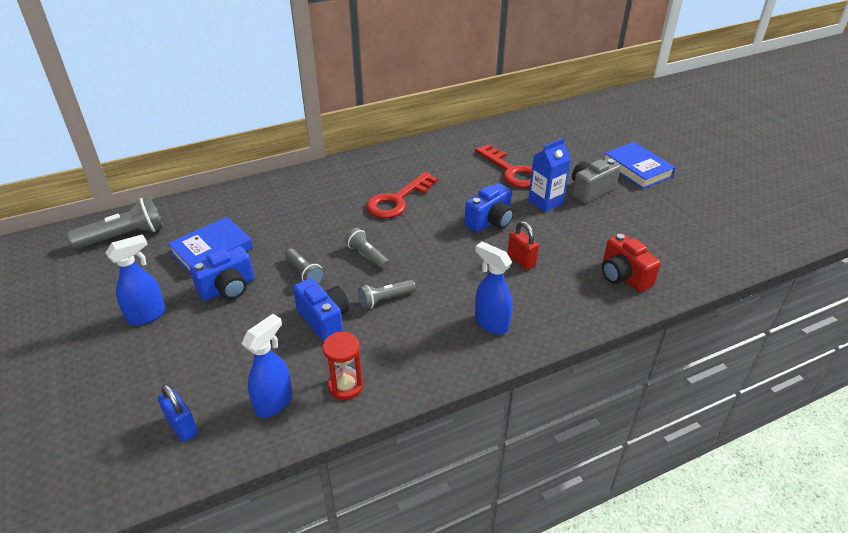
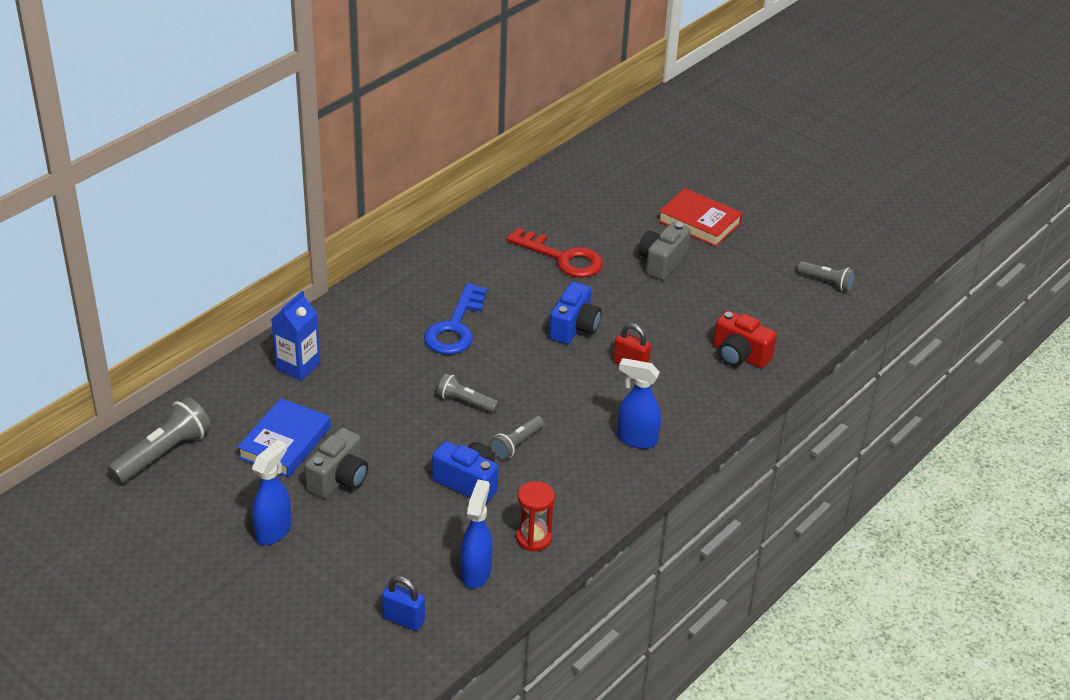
camera: 25 degrees left, 0 degrees up
(228, 288) = (339, 479): blue camera -> grey camera
(304, 273) = (411, 440): grey flashlight -> grey flashlight (826, 282)
(397, 200) = (455, 327): red key -> blue key
(545, 202) = (621, 289): blue carton -> blue carton (298, 366)
(637, 169) = (699, 222): blue book -> red book

